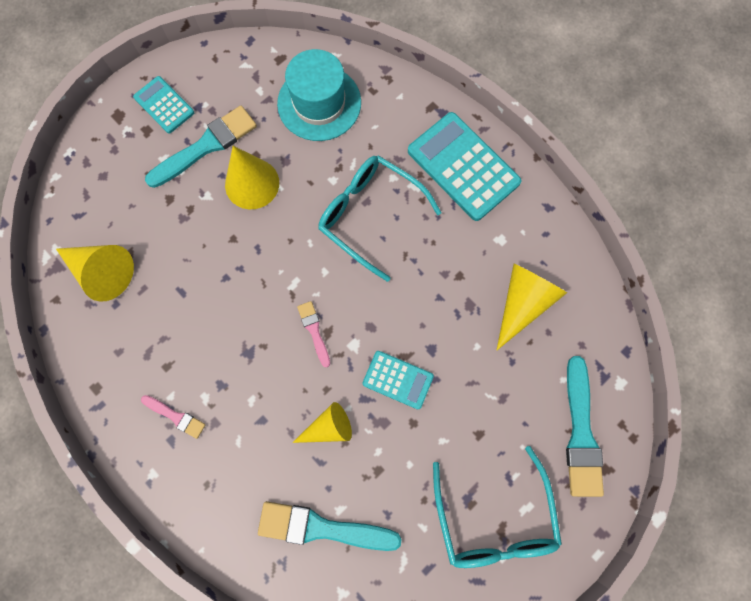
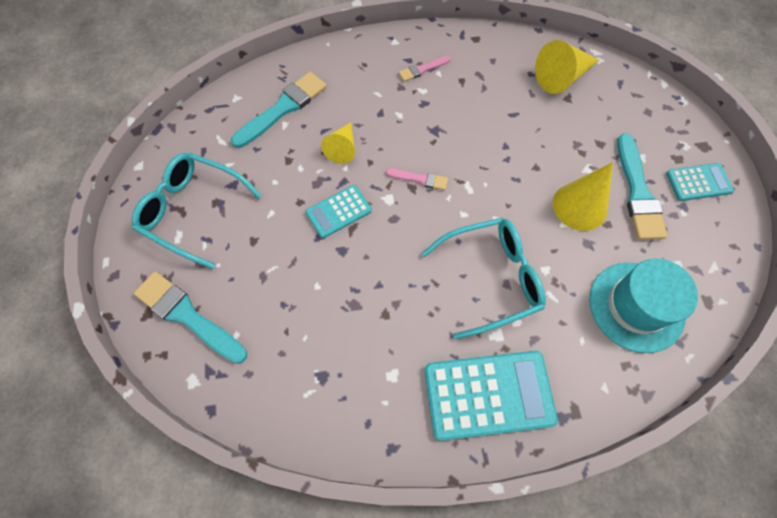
camera: 125 degrees right, 10 degrees down
(522, 302) = (322, 350): yellow cone -> none

